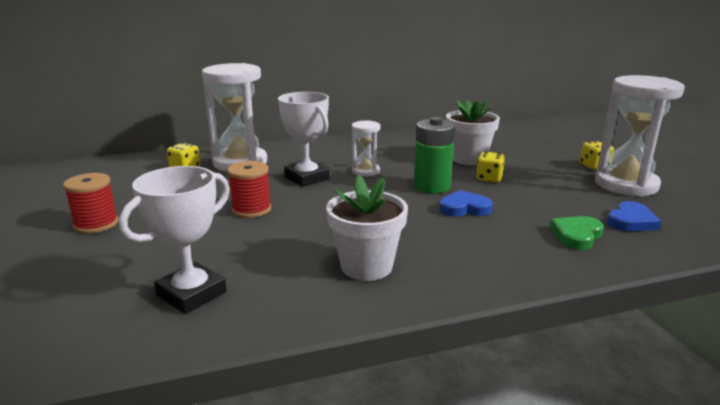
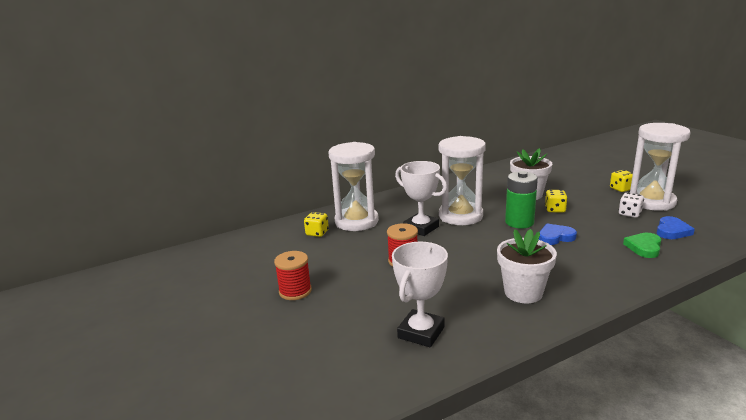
camera: 10 degrees left, 0 degrees up
(365, 171) = (460, 216): white hourglass -> white hourglass, size x2.00
(585, 194) = (629, 214): none -> white dice

